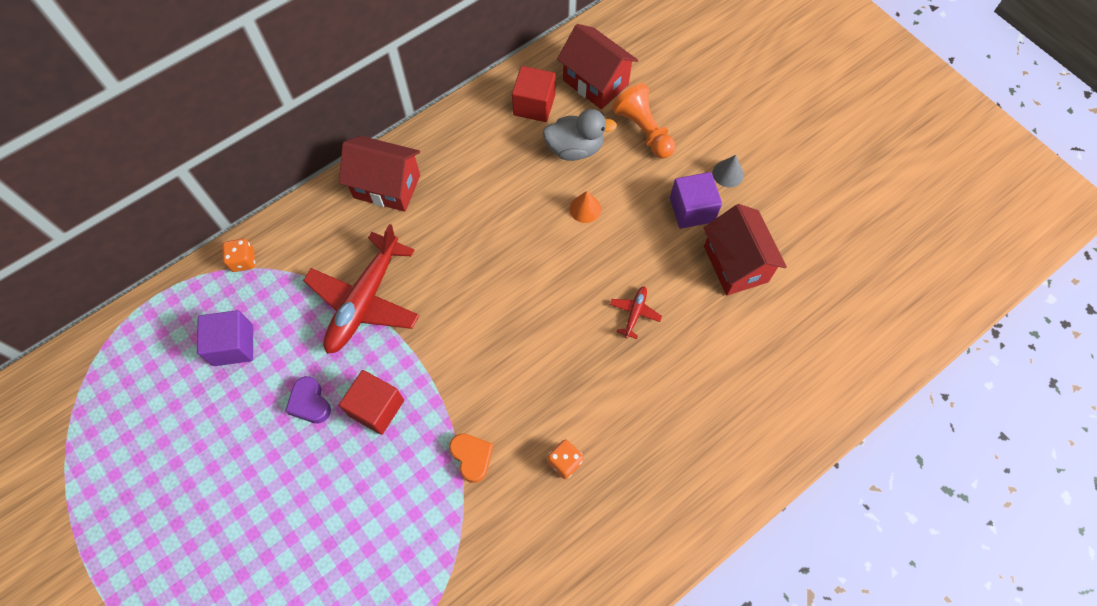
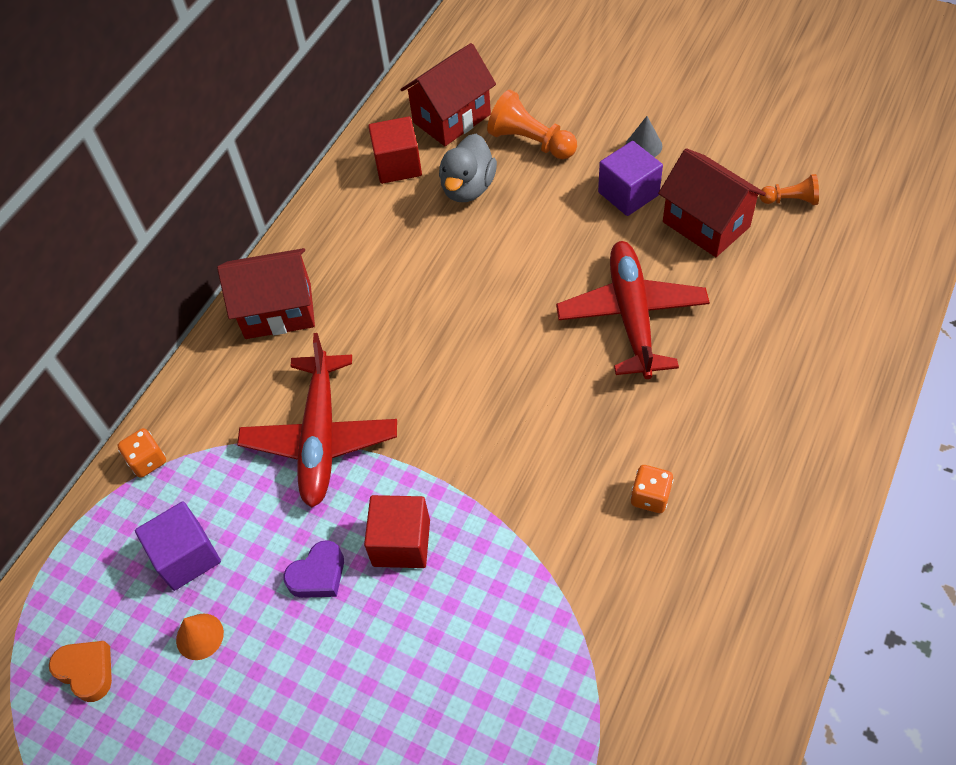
camera: 20 degrees left, 10 degrees down
(310, 403) = (318, 575): purple heart -> purple heart turned 75 degrees counterclockwise
(472, 457) = (544, 542): orange heart -> orange heart (87, 671)
(575, 148) = (468, 188): grey duck -> grey duck turned 135 degrees clockwise
(585, 209) = (515, 240): orange cone -> orange cone (199, 636)
(595, 82) = (451, 118): red house -> red house turned 60 degrees counterclockwise
(634, 313) = (632, 316): red plane -> red plane, size x2.34
(814, 274) = (790, 200): none -> orange pawn

